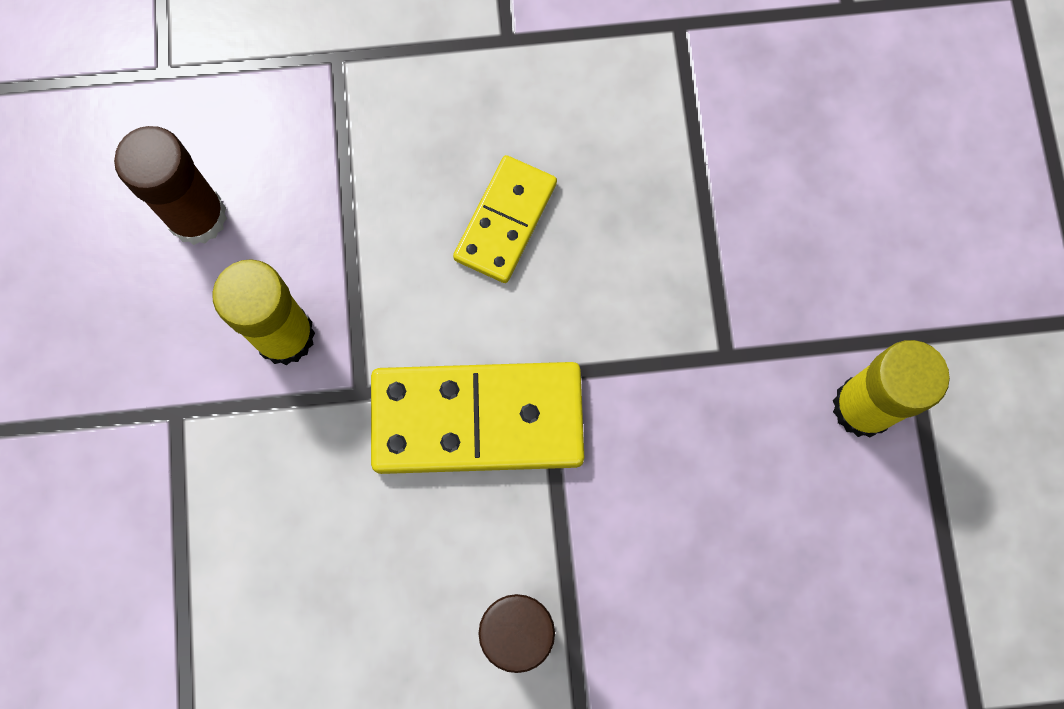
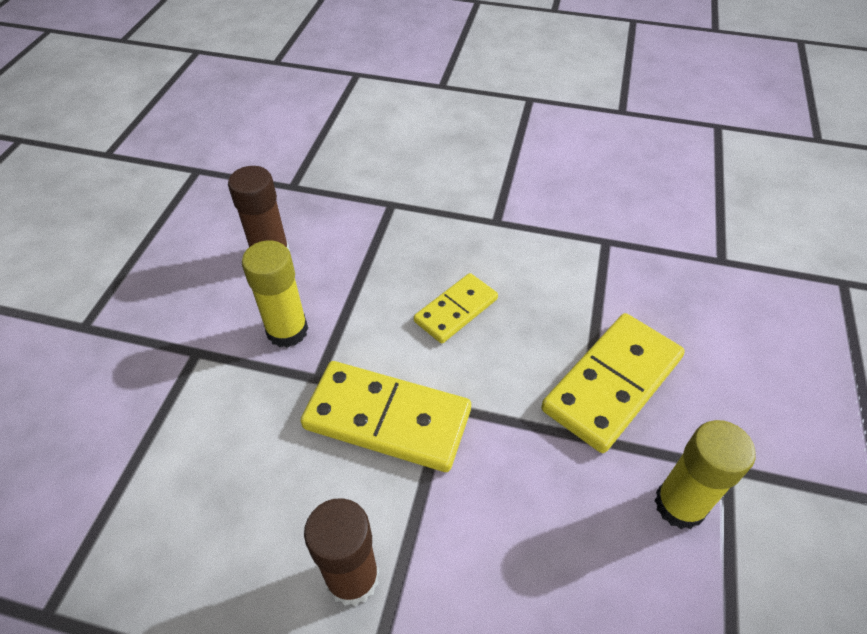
camera: 20 degrees right, 25 degrees down
(745, 267) = (612, 383): none -> yellow domino

